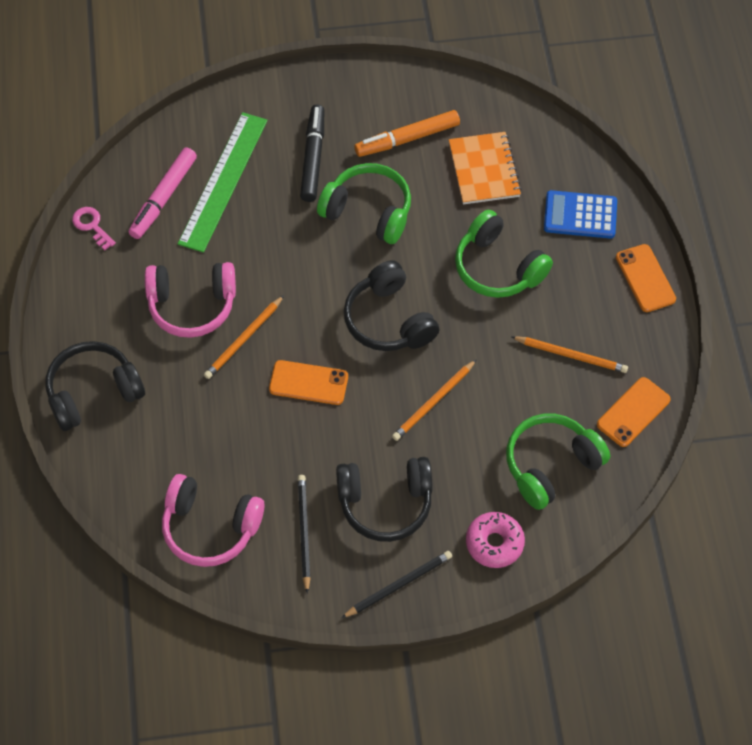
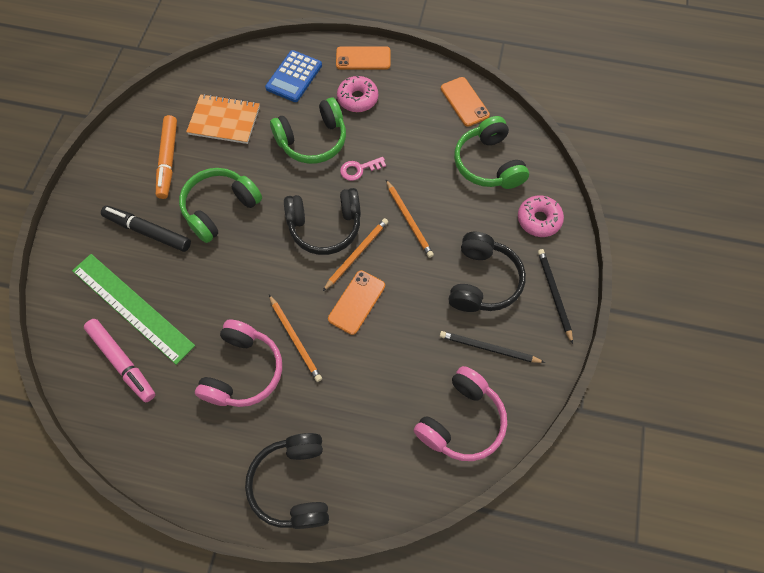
camera: 70 degrees left, 5 degrees up
(92, 226) = (118, 434): pink key -> pink key (359, 169)
(571, 355) = (405, 121): orange pencil -> orange pencil (356, 254)
(580, 293) = (357, 99): none -> pink donut

